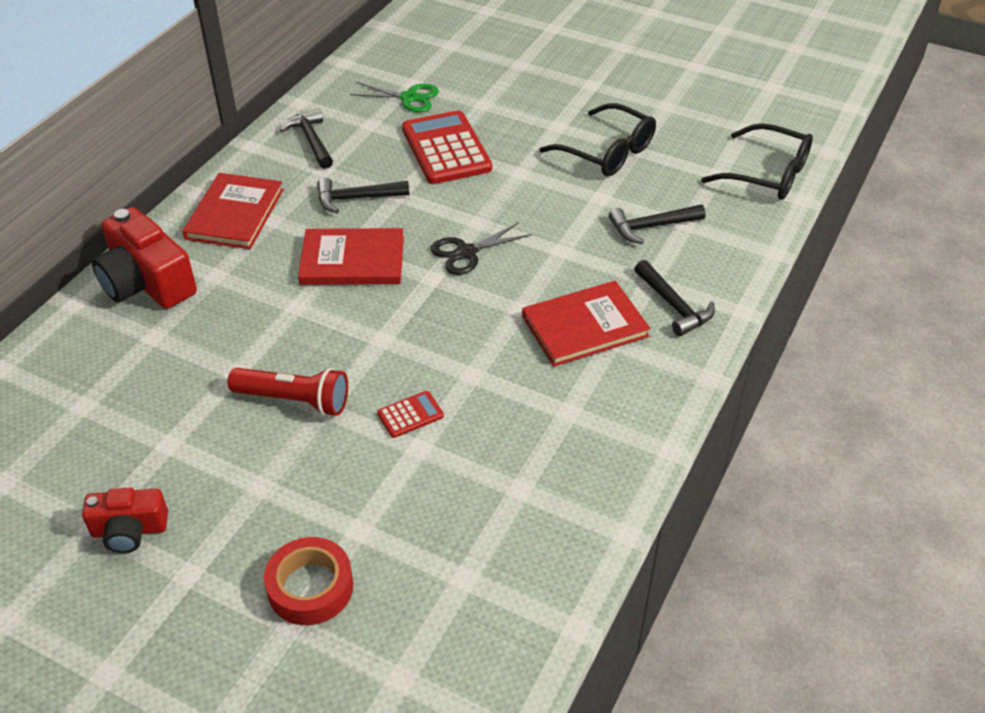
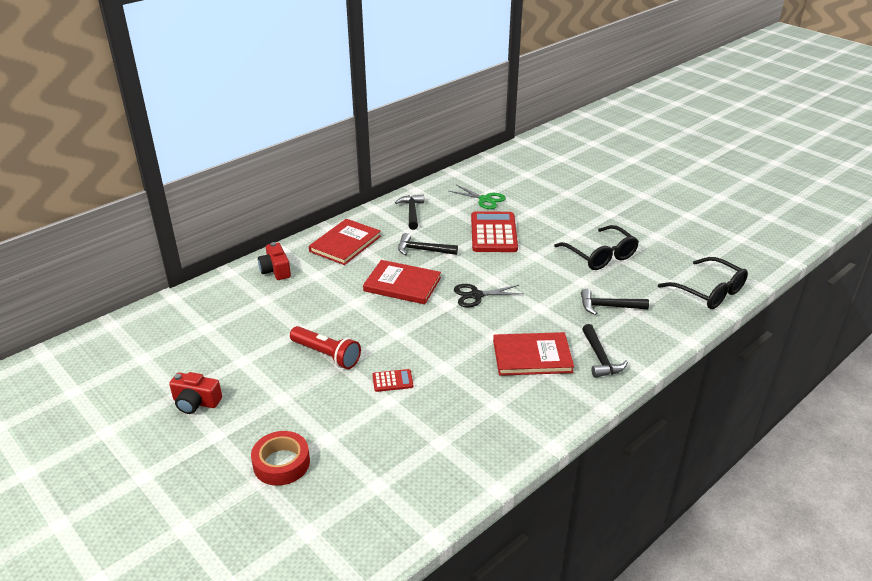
camera: 20 degrees right, 10 degrees down
(147, 282) = (275, 270): red camera -> red camera, size x0.59

